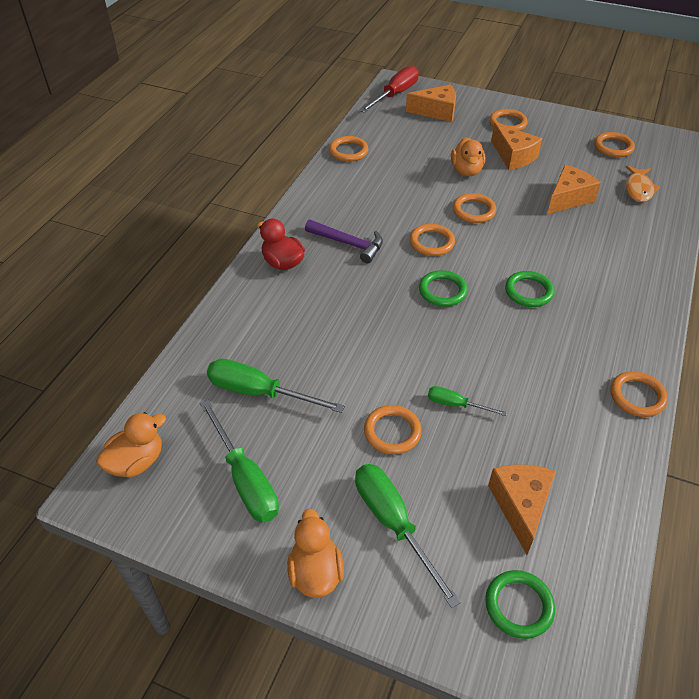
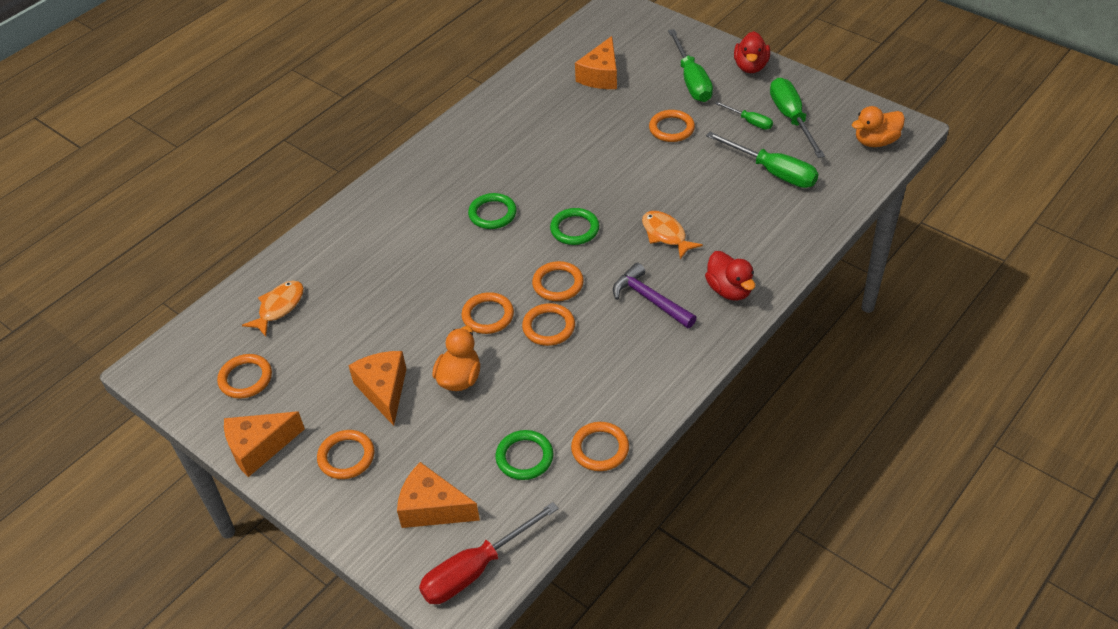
camera: 160 degrees left, 0 degrees up
(315, 572) = (750, 67): orange duck -> red duck
(354, 301) = (666, 234): none -> orange fish
(456, 404) = (613, 137): green screwdriver -> green screwdriver (750, 122)
(519, 605) = (630, 36): green ring -> green ring (524, 457)
(568, 198) = (369, 311): orange cheese -> orange cheese (259, 448)
(637, 396) = (468, 120): orange ring -> orange ring (548, 327)

